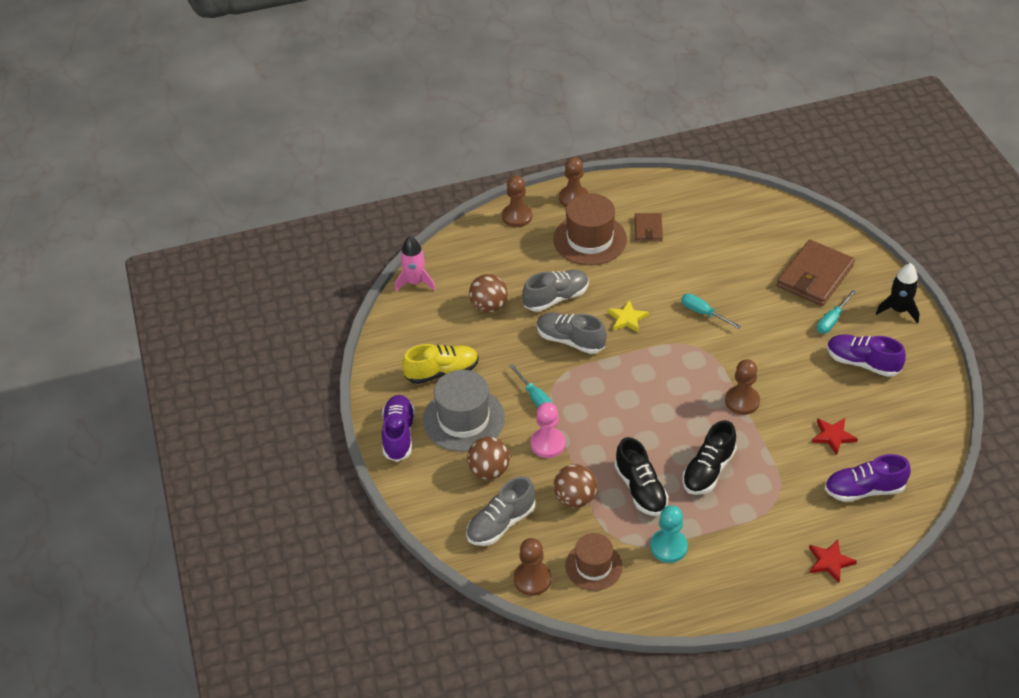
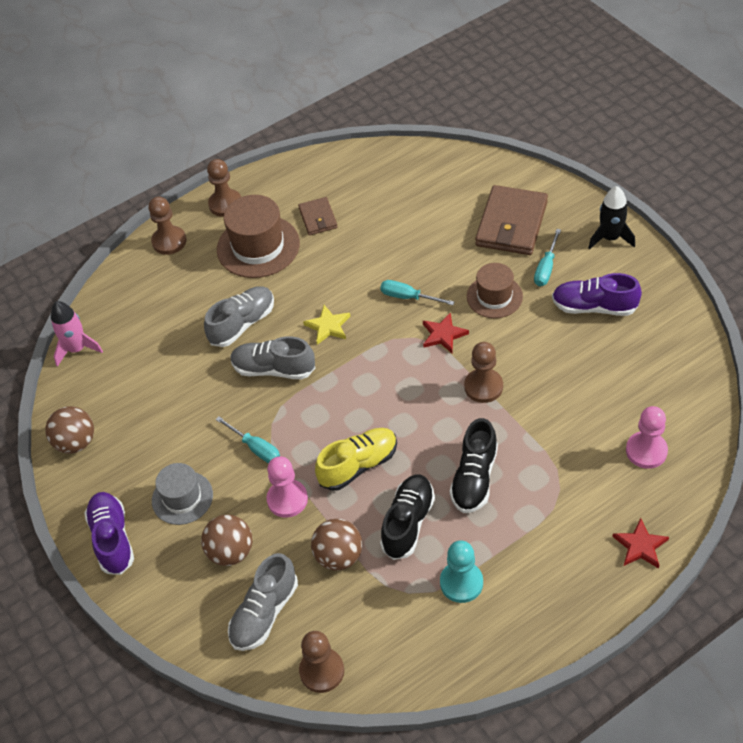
camera: 15 degrees left, 5 degrees up
(442, 372) = (140, 448): yellow shoe -> yellow shoe (358, 465)
(463, 419) = (182, 498): grey hat -> grey hat, size x0.64
(489, 306) = (170, 354): brown ball -> brown ball (76, 442)
(593, 566) = (386, 632): brown hat -> brown hat (494, 296)
(640, 489) = (408, 523): black shoe -> black shoe turned 120 degrees counterclockwise
(833, 436) = (593, 399): red star -> red star (443, 335)
(864, 490) = (646, 451): purple shoe -> pink pawn

